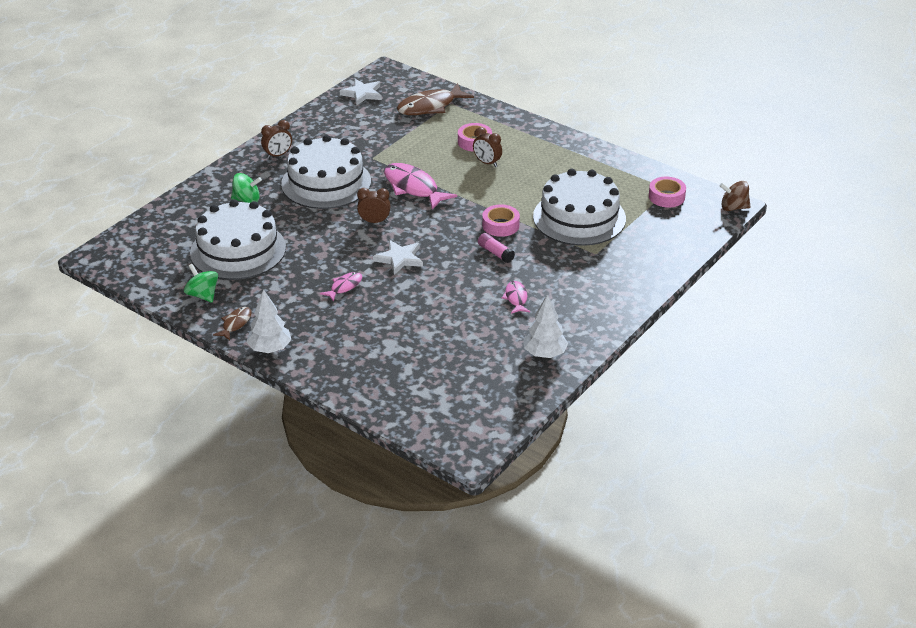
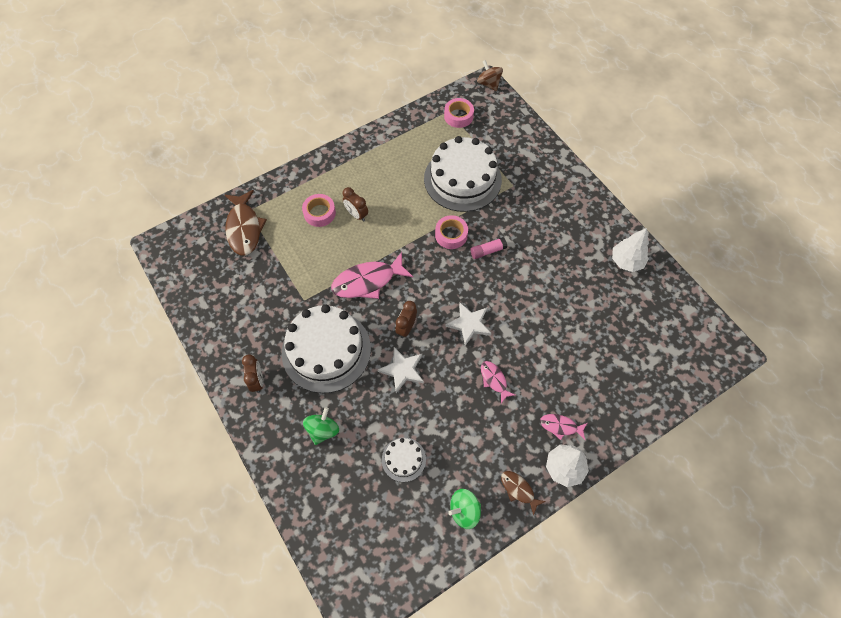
camera: 70 degrees left, 25 degrees up
(238, 250) = (403, 459): white cake -> white cake, size x0.46
(362, 94) = (189, 276): white star -> white star (402, 370)
(487, 163) = (356, 215): brown clock -> brown clock turned 75 degrees clockwise
(516, 298) = (552, 257): pink fish -> pink fish (560, 426)
(733, 207) = (489, 84): brown spinning top -> brown spinning top turned 120 degrees clockwise

